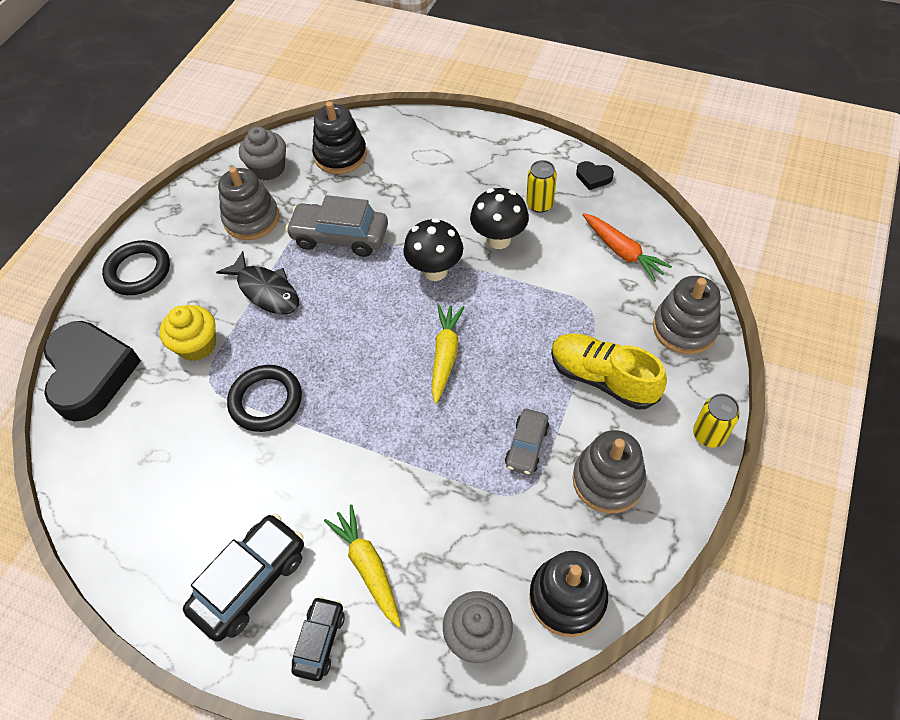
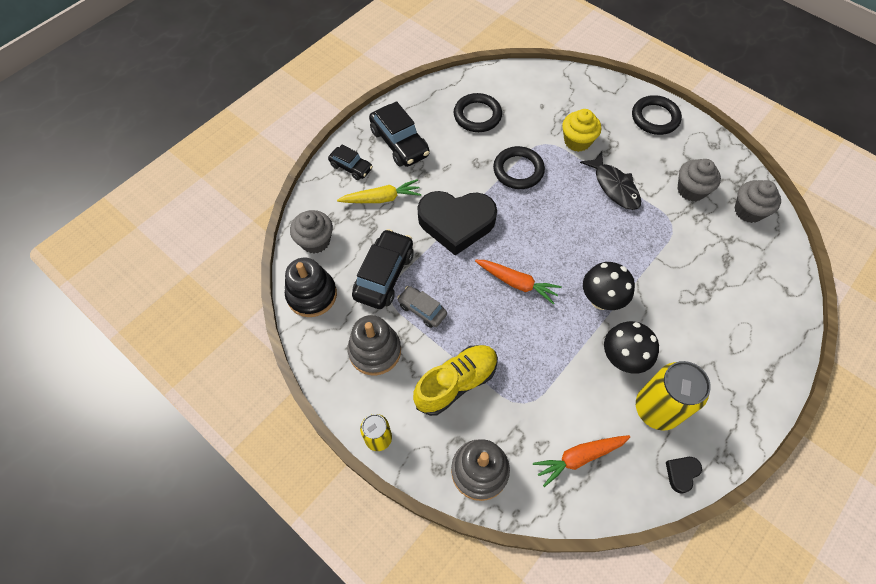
camera: 105 degrees right, 5 degrees up
(91, 373) = (573, 87): black heart -> black heart (456, 223)
(169, 484) = (477, 115): none -> black ring
(251, 219) = (691, 190): grey stacking toy -> grey cupcake
(266, 290) = (614, 186): black fish -> black fish turned 90 degrees counterclockwise
(340, 155) = (755, 266): black stacking toy -> none
(340, 237) = (656, 244): grey car -> none
(445, 355) = (516, 283): yellow carrot -> orange carrot
(496, 512) = (384, 275): none -> black car
(540, 204) = (656, 409): yellow can -> yellow can, size x1.76

